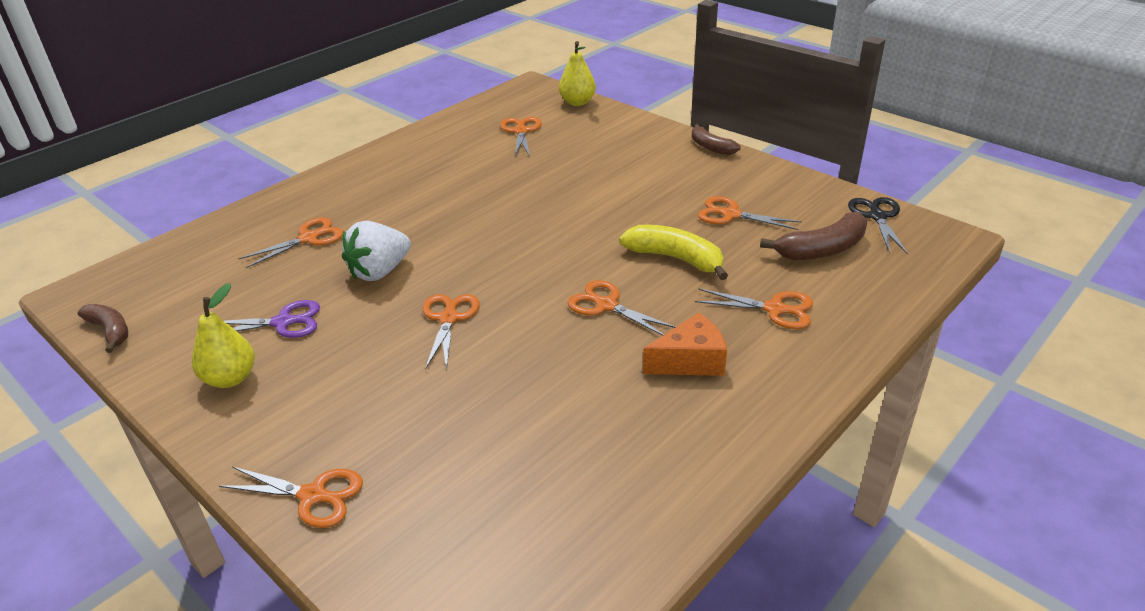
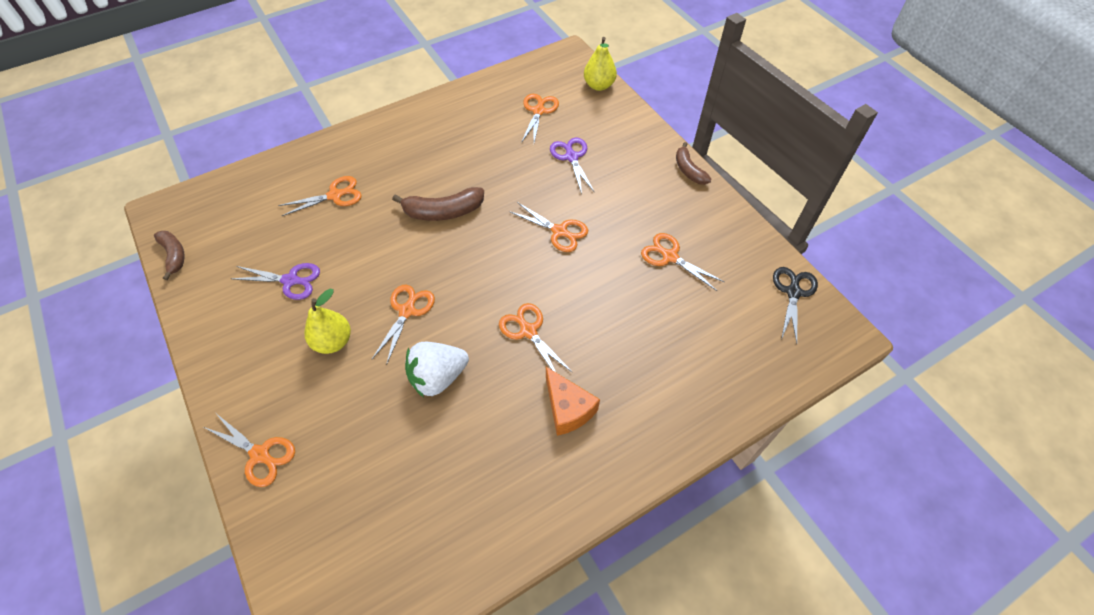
camera: 15 degrees right, 20 degrees up
(230, 378) = (239, 326): yellow pear -> yellow pear (333, 341)
(379, 271) = (374, 246): white strawberry -> white strawberry (438, 377)
(577, 159) = (571, 157): none -> purple scissors
(675, 258) = (603, 295): yellow banana -> none
(690, 361) = (568, 409): orange cheese -> orange cheese turned 60 degrees clockwise
(775, 309) = (658, 374): orange scissors -> orange scissors (560, 231)
(822, 249) = (727, 318): brown banana -> brown banana (443, 212)

